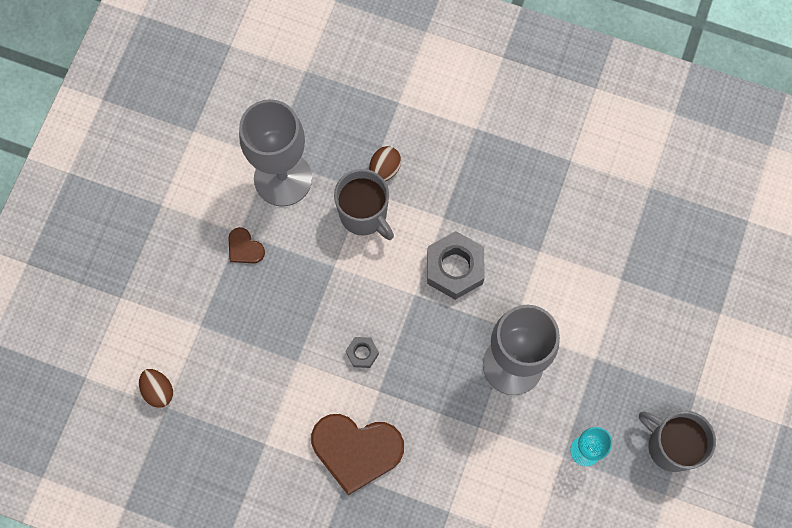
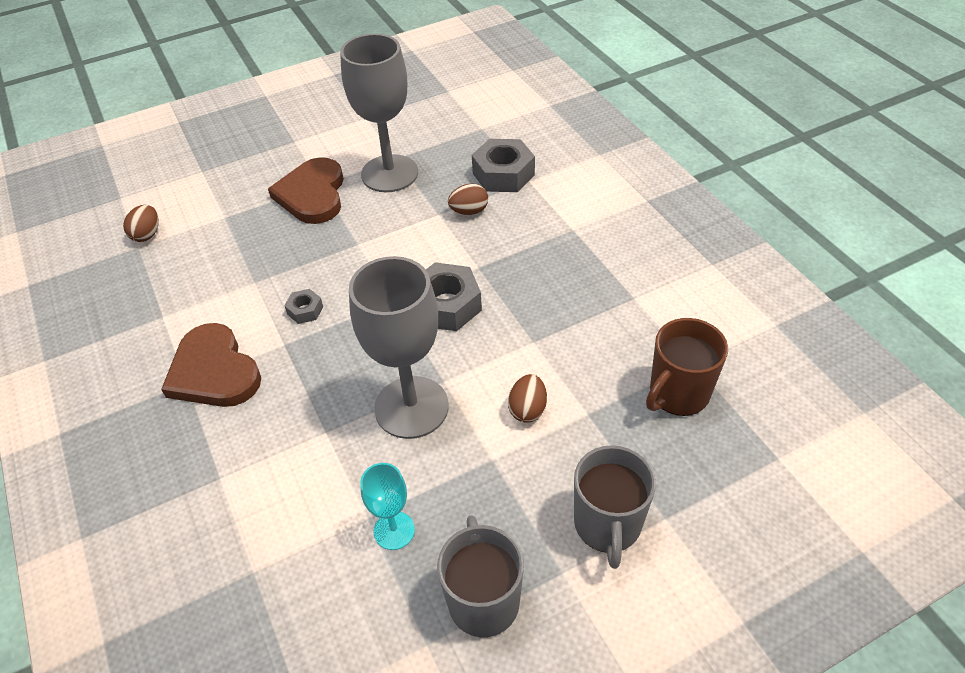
camera: 45 degrees right, 25 degrees down
(244, 248) = (312, 194): brown heart -> brown heart, size x2.13
(364, 215) = (419, 228): grey mug -> grey mug (607, 525)
(373, 110) = (503, 174): none -> grey nut
(583, 306) = (527, 409): none -> brown egg
(659, 219) = (678, 394): none -> brown mug

